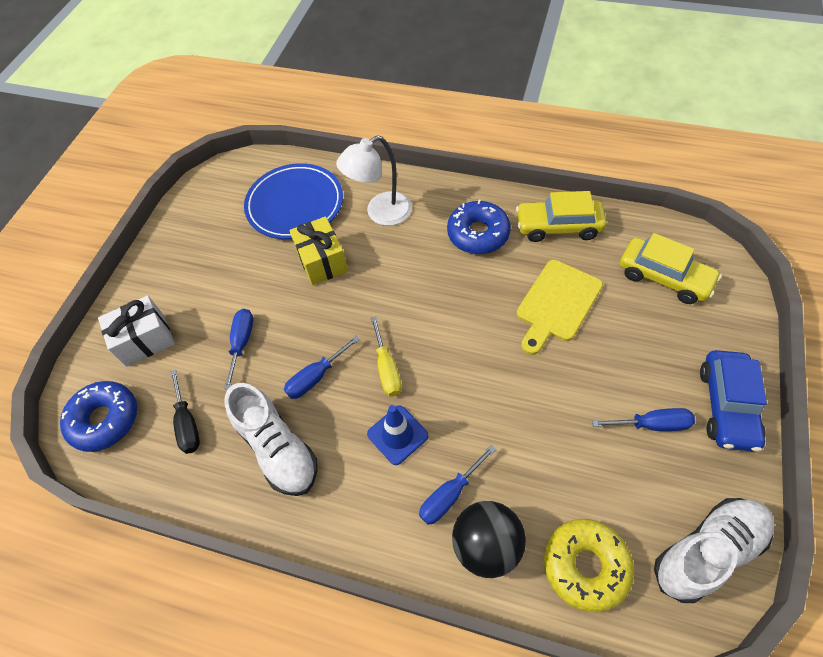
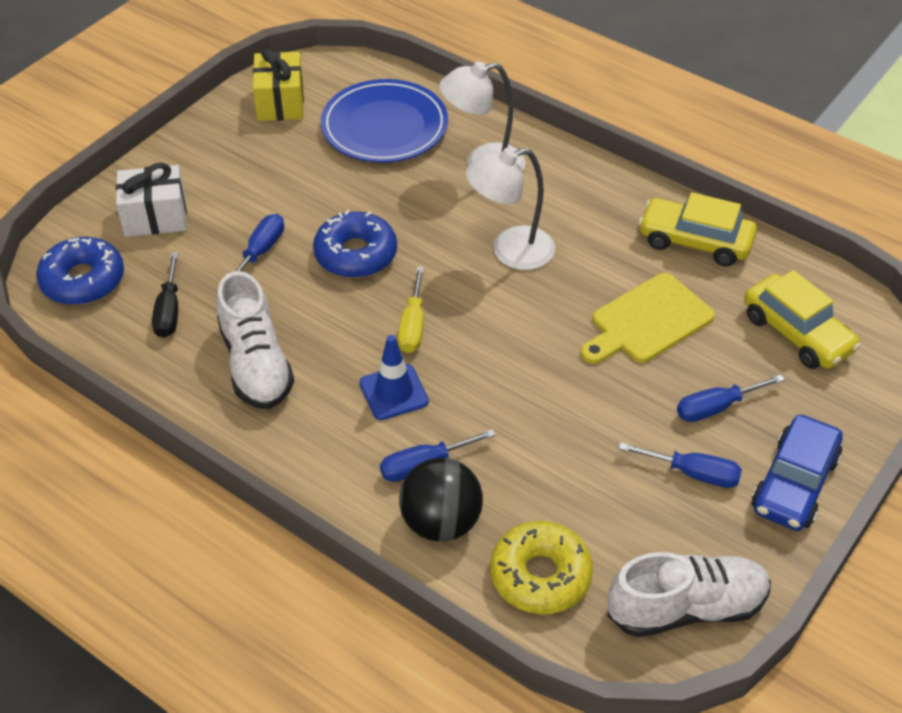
camera: 15 degrees right, 10 degrees down
(316, 377) = (328, 309): blue screwdriver -> blue screwdriver (716, 407)
(322, 261) = (389, 196): yellow gift -> yellow gift (280, 102)
(432, 279) = (510, 251): none -> white lamp
(478, 234) = (590, 221): blue donut -> blue donut (356, 254)

